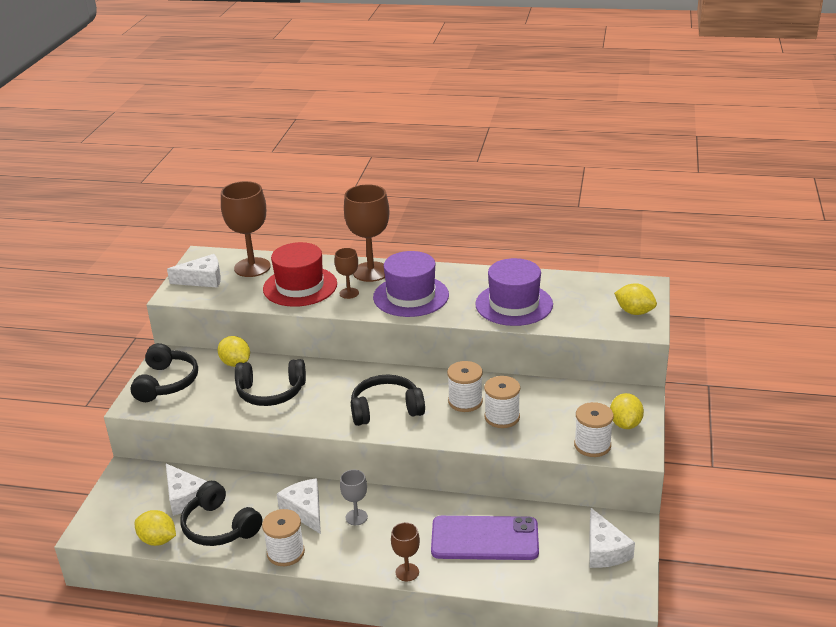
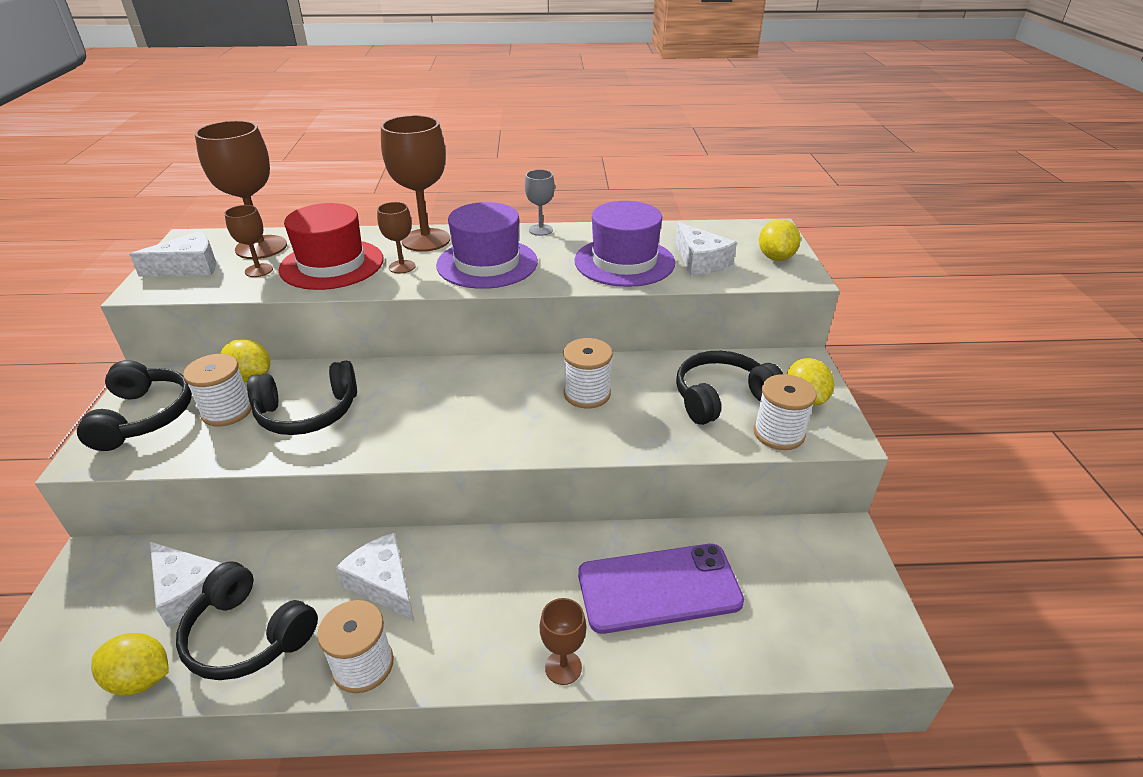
camera: 15 degrees left, 5 degrees up
(249, 286) = (259, 270): none -> brown goblet
(356, 517) = (463, 582): grey goblet -> grey goblet (540, 230)
(386, 409) = (481, 418): black headphones -> black headphones (721, 398)
(502, 417) = (643, 409): white spool -> white spool (227, 411)
(604, 550) = (827, 578): white cheese -> white cheese (700, 261)
(634, 312) = (776, 257): yellow lemon -> yellow lemon turned 75 degrees clockwise

